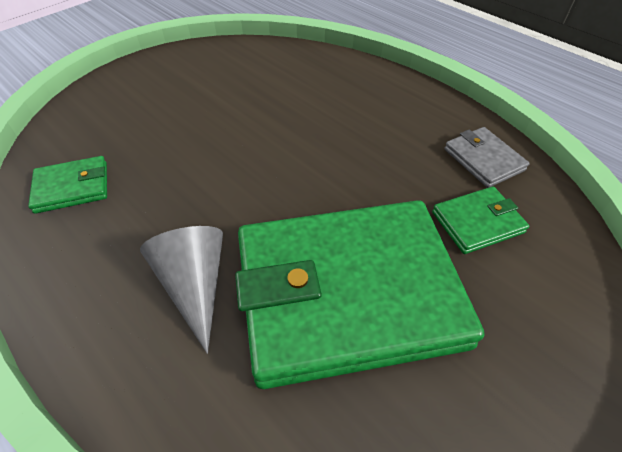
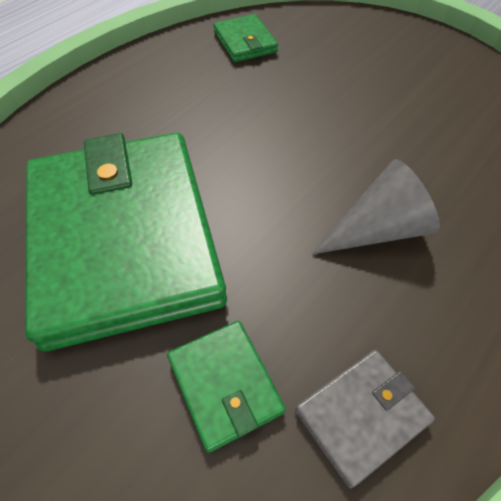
camera: 85 degrees right, 5 degrees up
(194, 285) = (141, 131): grey cone -> grey cone (378, 229)

